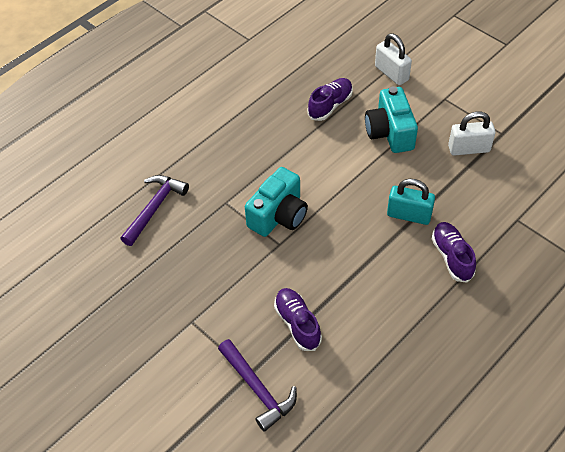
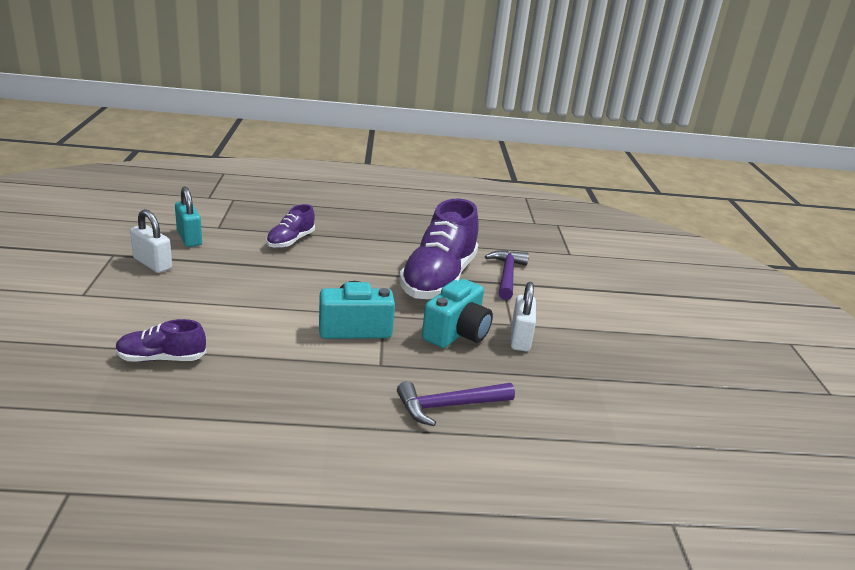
camera: 140 degrees left, 25 degrees down
(297, 324) = (438, 279): purple shoe -> purple shoe, size x2.02
(390, 132) = (171, 308): turquoise camera -> turquoise camera (456, 333)
(391, 73) = (61, 338): white padlock -> white padlock (520, 338)
(409, 215) = (270, 268): turquoise padlock -> turquoise padlock (189, 238)

